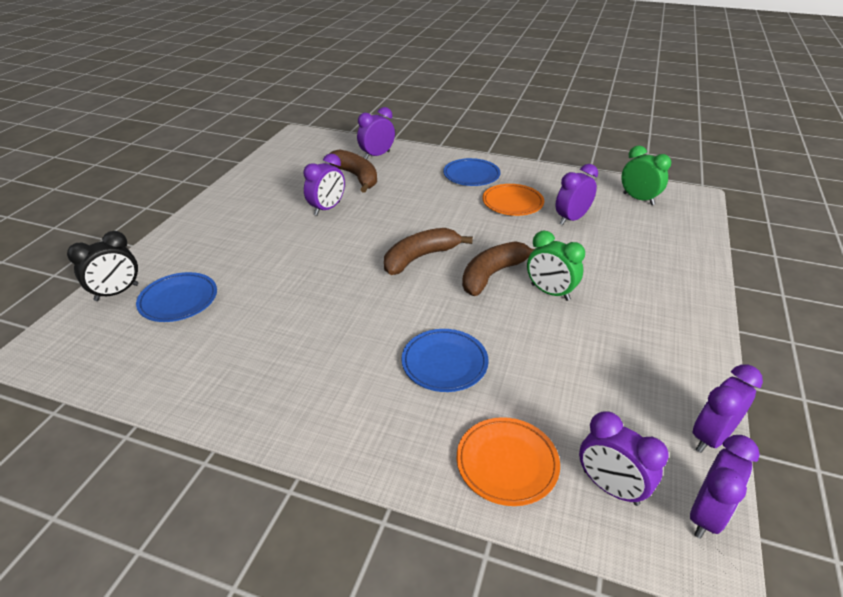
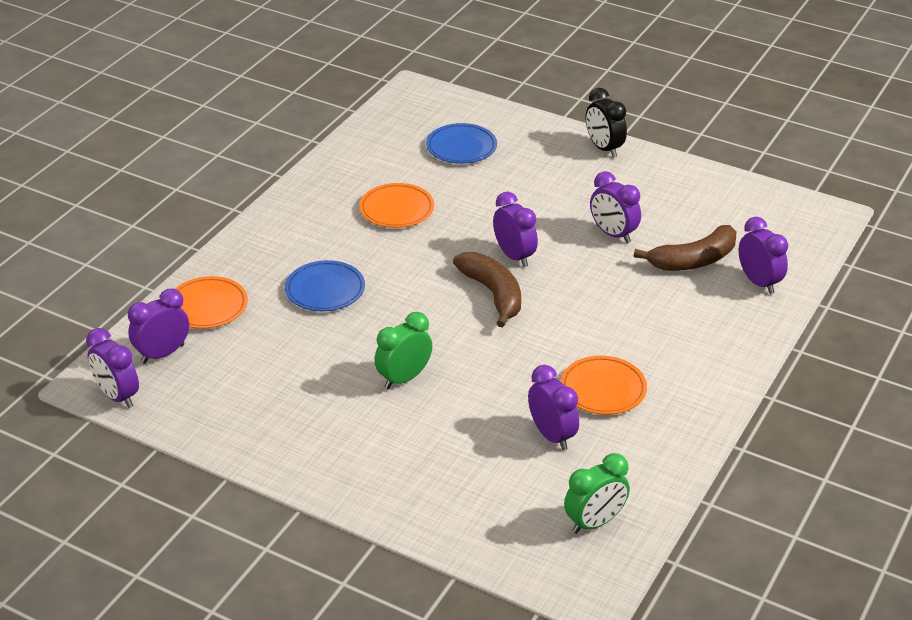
camera: 100 degrees right, 0 degrees up
(117, 293) = (482, 115): black clock -> black clock (604, 148)
(294, 331) = (397, 209): none -> orange plate
(471, 175) = (688, 364): blue plate -> none
(493, 274) = (447, 342): brown banana -> none
(711, 437) = (179, 427): purple clock -> purple clock (514, 256)

